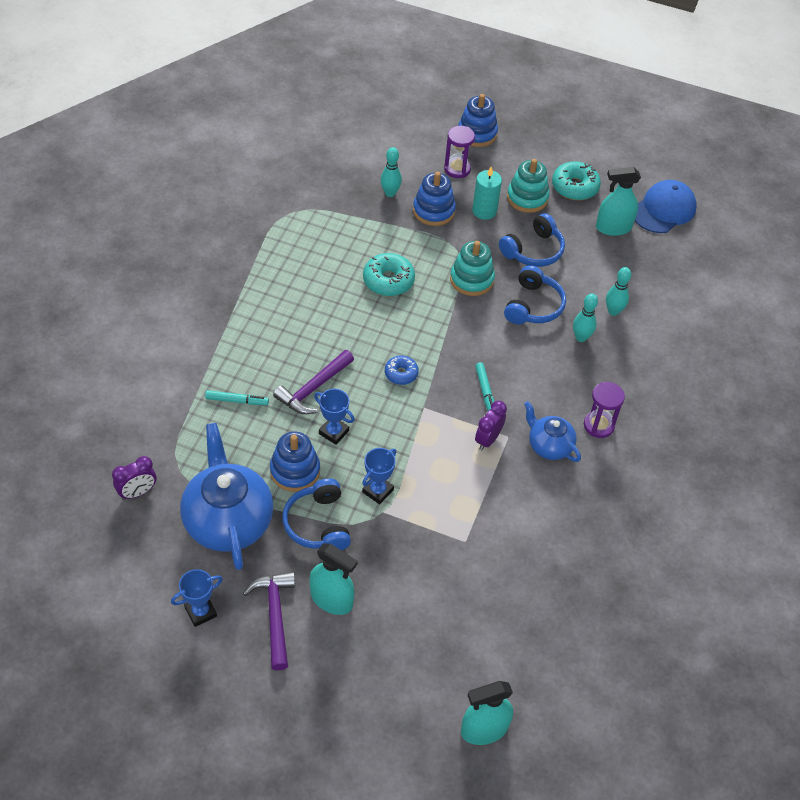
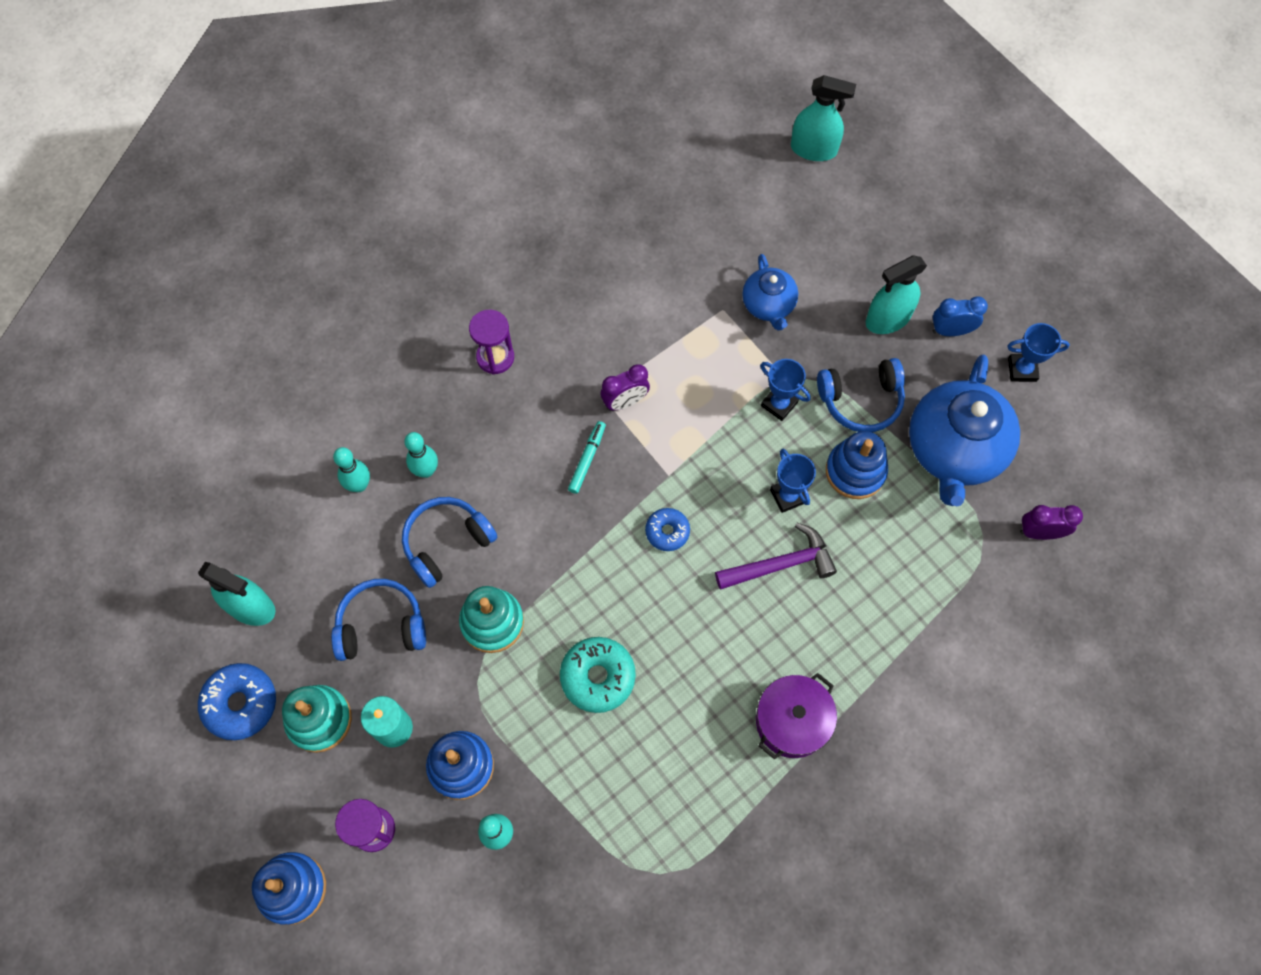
camera: 145 degrees left, 15 degrees up
(237, 401) = (878, 594): turquoise marker -> none
(256, 309) = (792, 721): none -> purple pot
(275, 616) = (951, 330): purple hammer -> blue clock
(318, 523) = (861, 400): blue headphones -> blue headphones turned 60 degrees clockwise
(331, 599) = (887, 319): turquoise spray bottle -> turquoise spray bottle turned 90 degrees counterclockwise
(378, 491) = (779, 404): blue trophy -> blue trophy turned 60 degrees clockwise
(549, 446) = (565, 362): blue teapot -> blue teapot (768, 305)
(574, 187) = (240, 703): turquoise donut -> blue donut
(663, 209) = (161, 600): blue cap -> none

